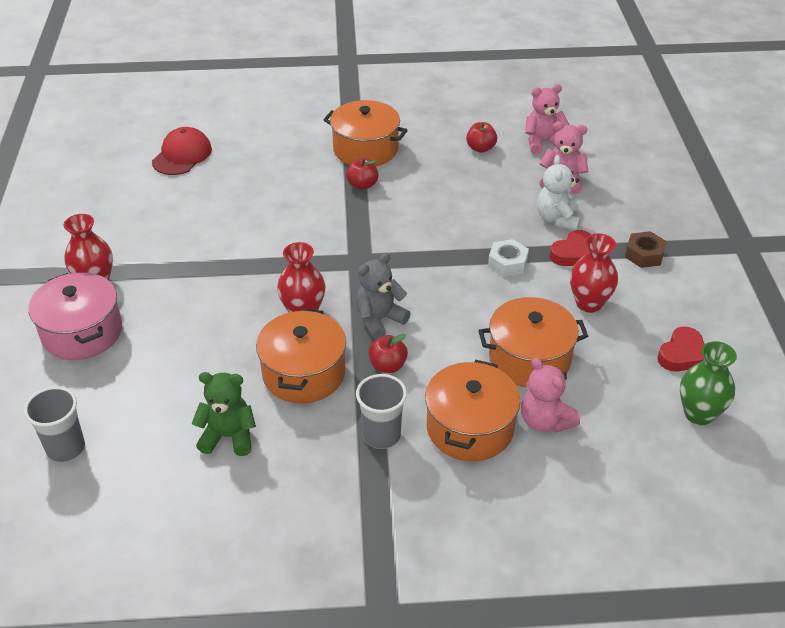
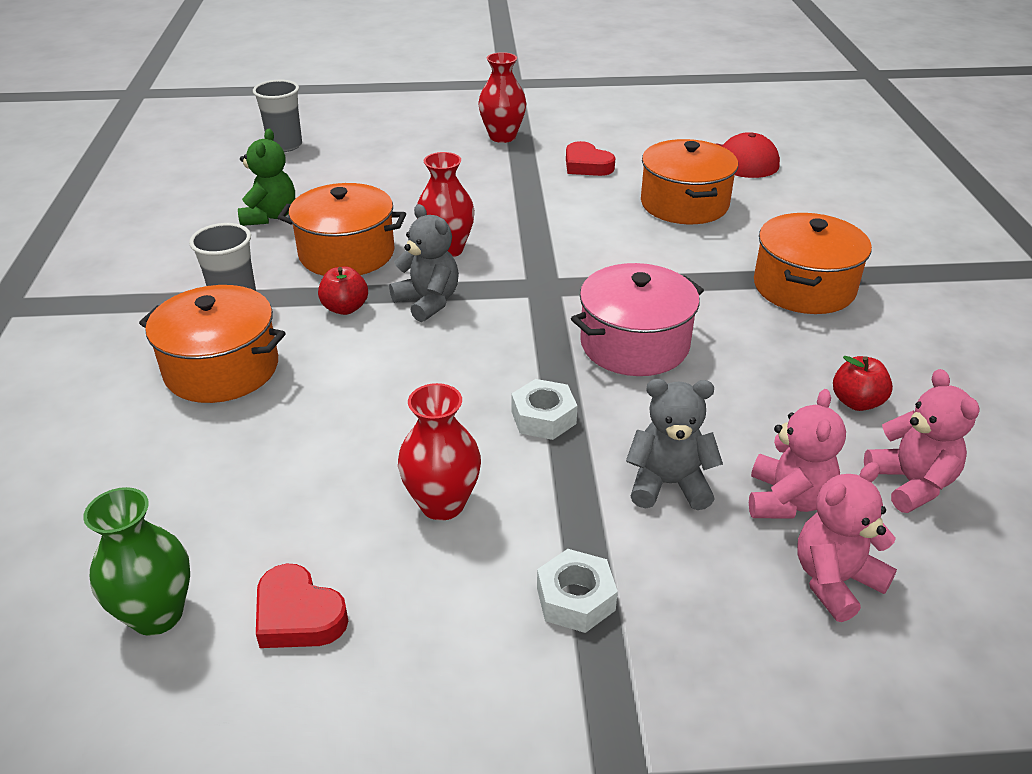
camera: 90 degrees right, 5 degrees down
(82, 332) = (431, 138): pink pot -> pink pot (634, 344)
(362, 185) = (712, 286): red apple -> none
(529, 359) = (330, 427): orange pot -> orange pot (684, 204)
(545, 421) = (208, 434): pink teddy bear -> pink teddy bear (835, 581)
(557, 219) = (668, 484): white teddy bear -> grey teddy bear
(573, 253) = (572, 497): red heart -> red heart (586, 165)
(644, 254) = (575, 599): brown nut -> white nut

